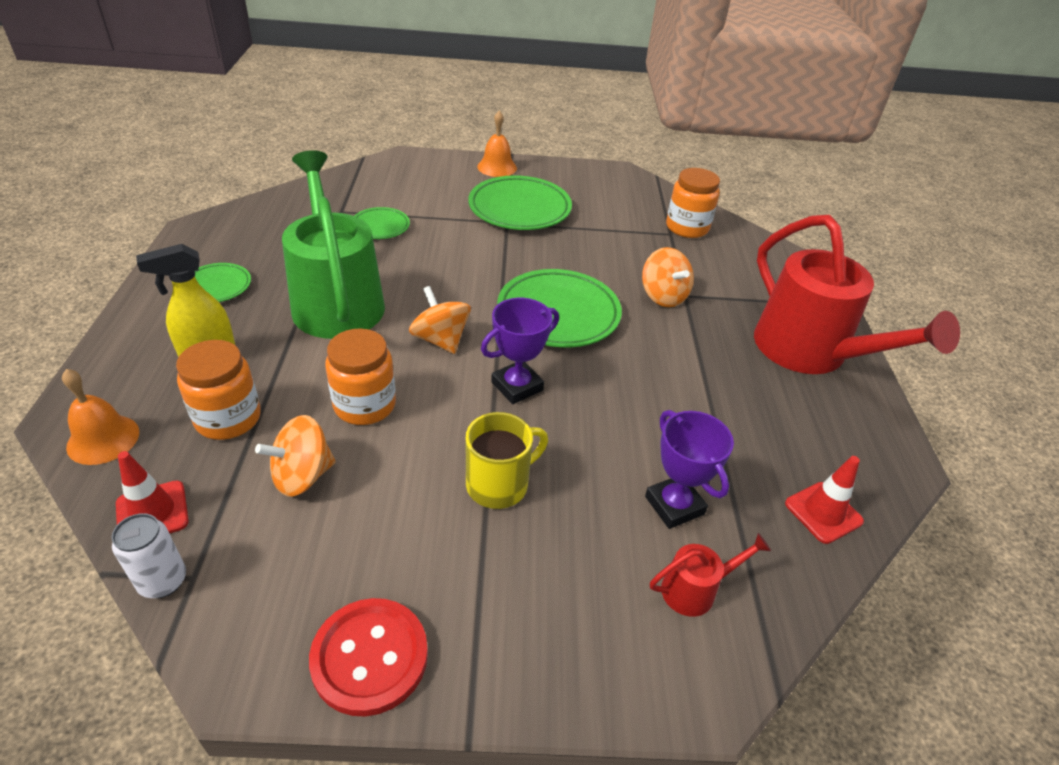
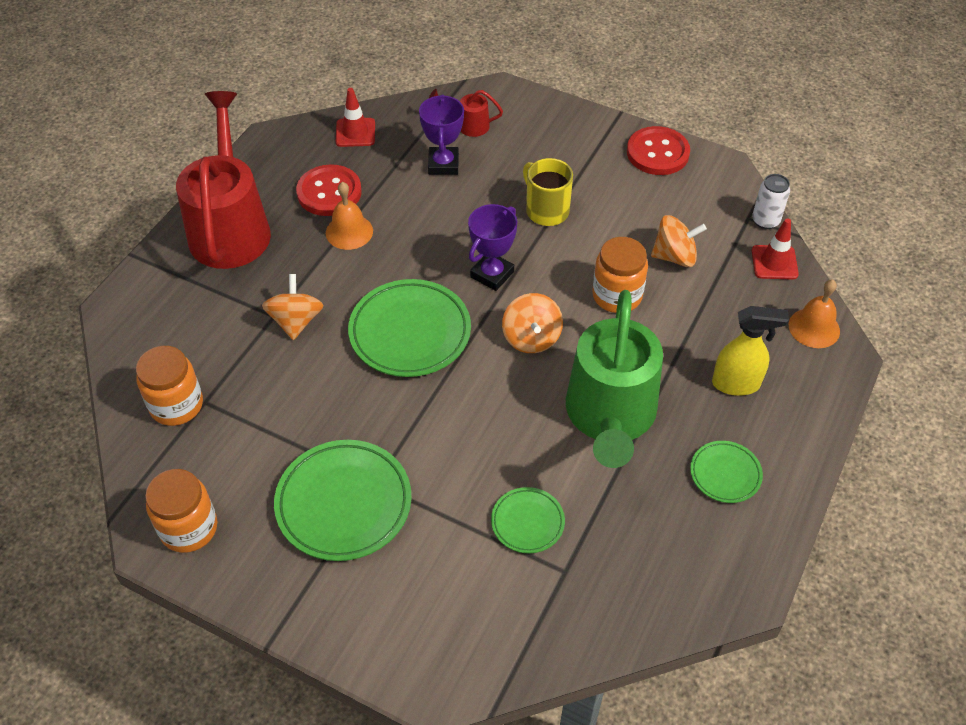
camera: 150 degrees left, 10 degrees up
(228, 418) = (722, 316): orange jar -> orange jar (189, 528)
(497, 167) = (313, 612): orange bell -> orange bell (349, 232)
(499, 484) = (546, 210): yellow mug -> yellow mug turned 60 degrees clockwise
(517, 386) = (492, 274): purple trophy -> purple trophy turned 45 degrees counterclockwise
(763, 419) = (329, 192): none -> red button

